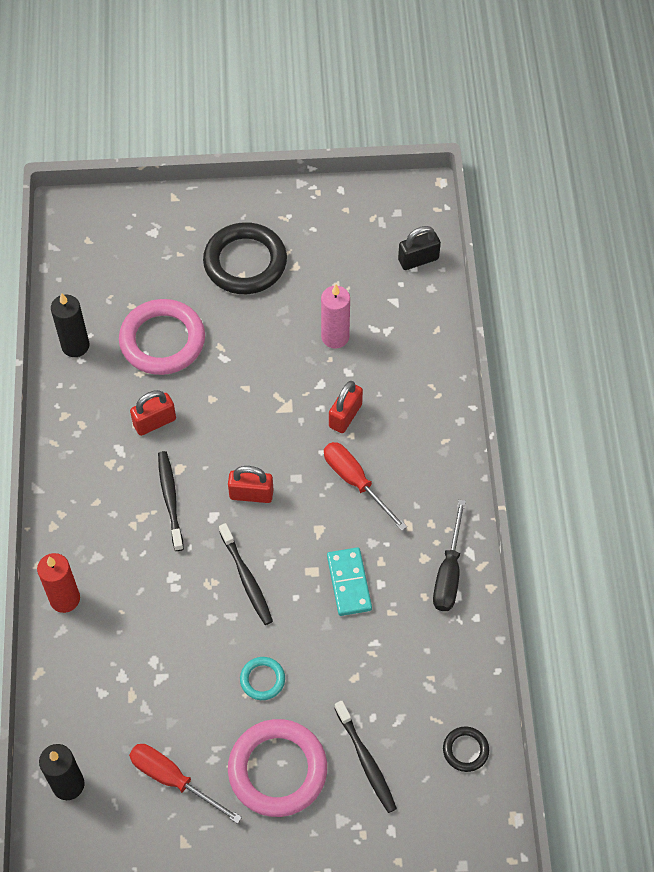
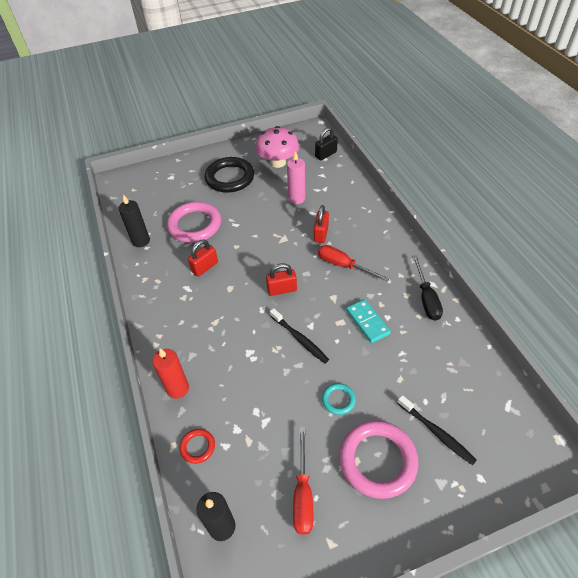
camera: 15 degrees left, 10 degrees down
(68, 683) = (198, 447): none -> red ring
(170, 500) = (230, 307): black toothbrush -> none
(173, 779) = (303, 494): red screwdriver -> red screwdriver turned 105 degrees counterclockwise
(333, 253) = (278, 162): none -> pink mushroom
(465, 750) = (499, 403): black ring -> none

